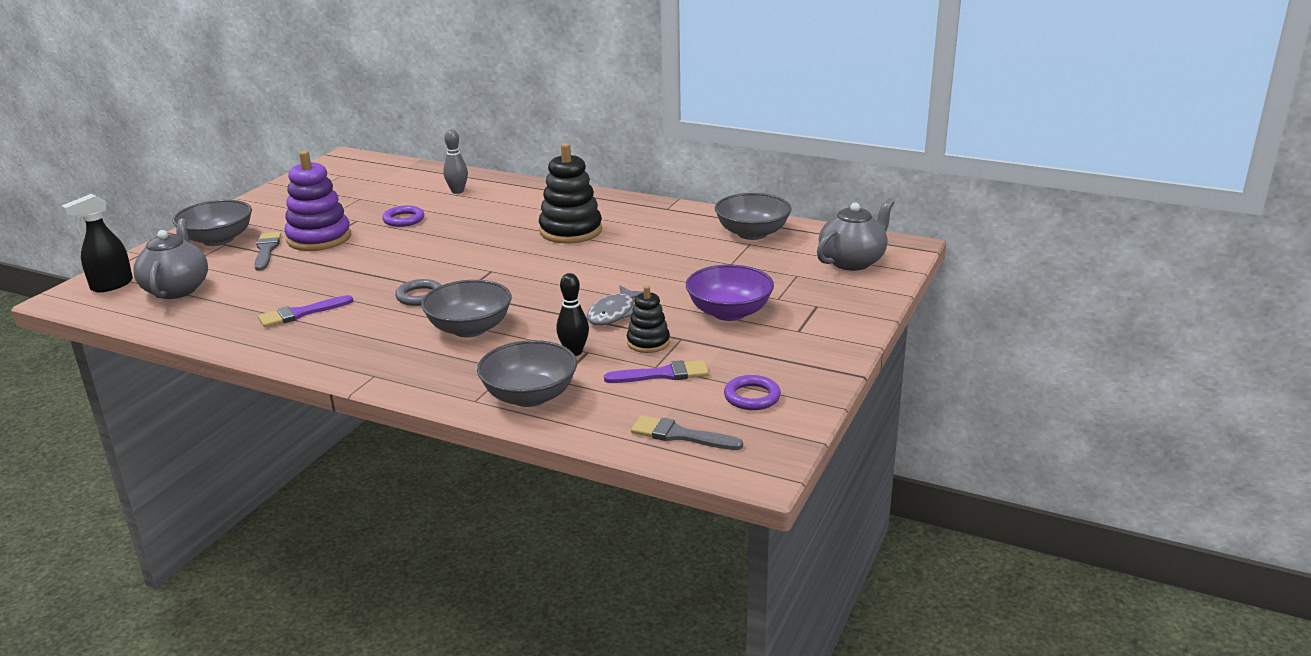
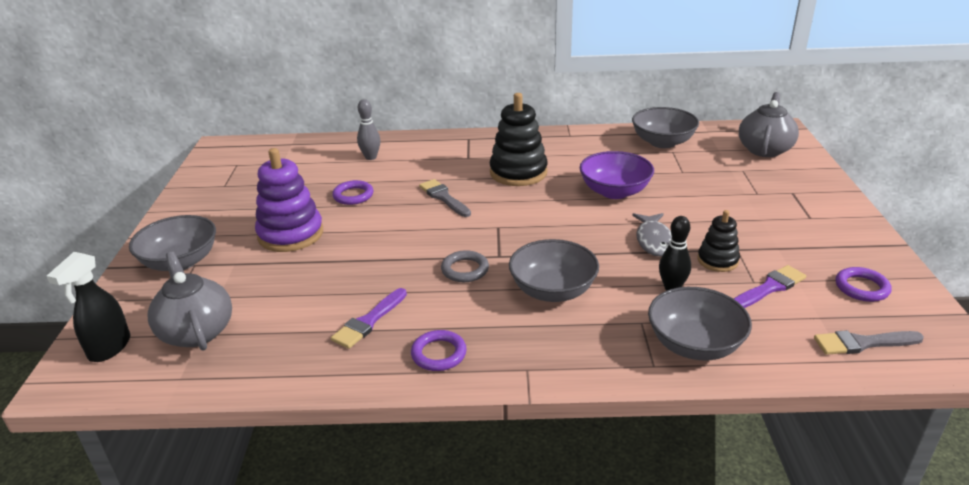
camera: 25 degrees left, 5 degrees up
(266, 250) = (249, 260): grey brush -> grey brush (443, 197)
(323, 348) = (439, 354): none -> purple ring
(729, 312) = (740, 215): purple bowl -> purple bowl (614, 191)

